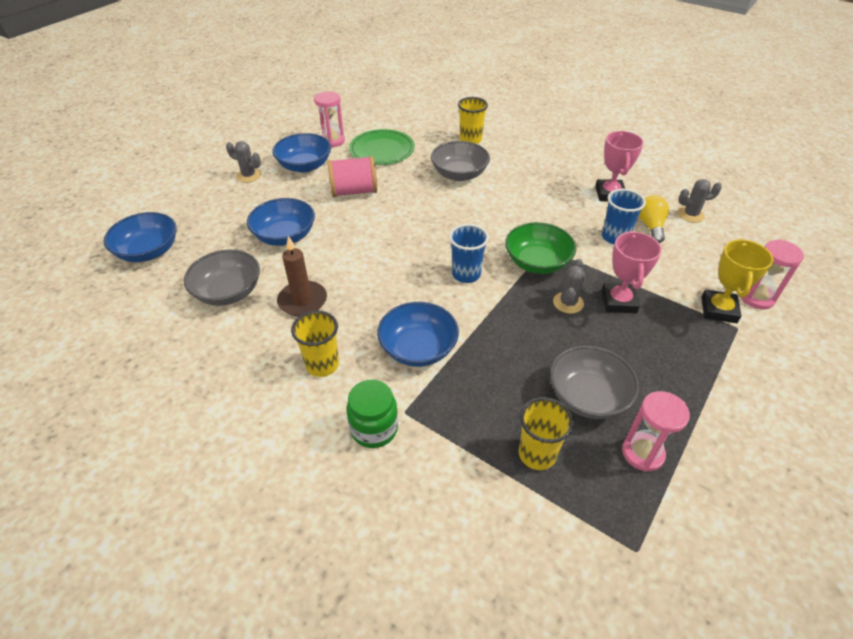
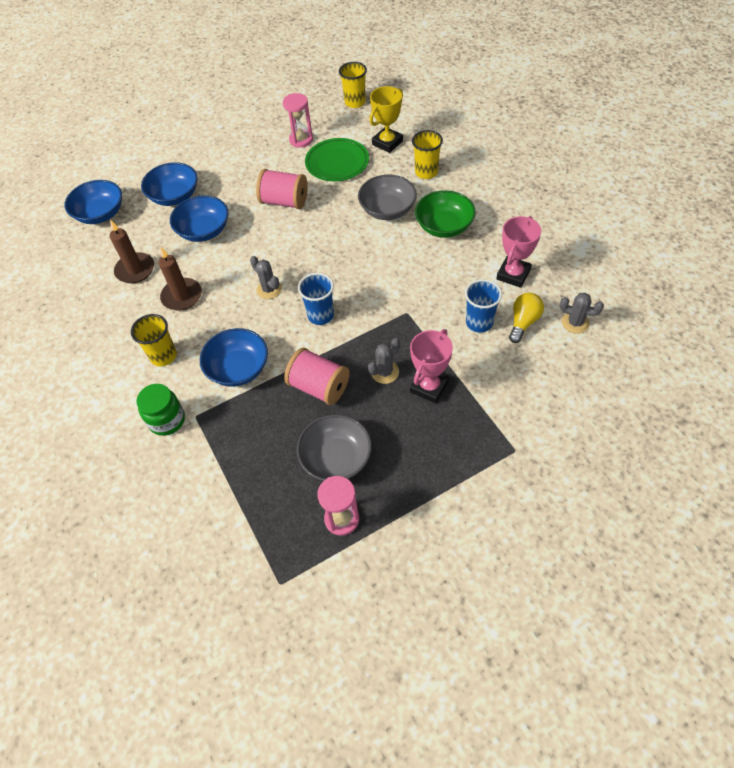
camera: 30 degrees right, 10 degrees up
(228, 292) = (135, 270): grey bowl -> brown candle
(249, 176) = (211, 160): grey cactus -> grey cactus (269, 289)
(305, 166) = (261, 162): blue bowl -> blue bowl (174, 196)
(516, 337) = (319, 387): none -> pink spool
(537, 262) = (388, 324): green bowl -> green bowl (444, 226)
(537, 454) = (264, 486): yellow cup -> yellow cup (355, 102)
(718, 310) = (513, 427): yellow trophy -> yellow trophy (387, 143)
(756, 298) = (560, 429): pink hourglass -> none

